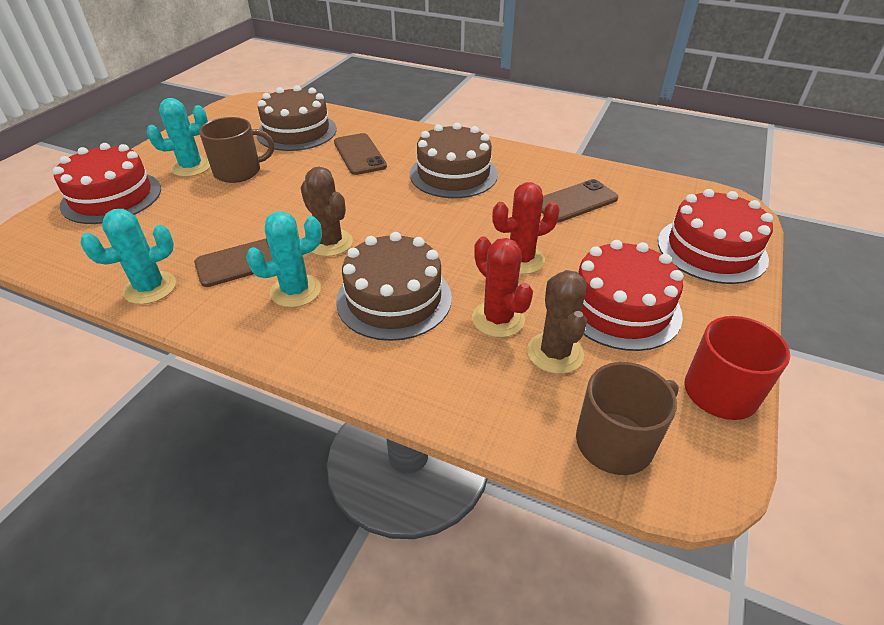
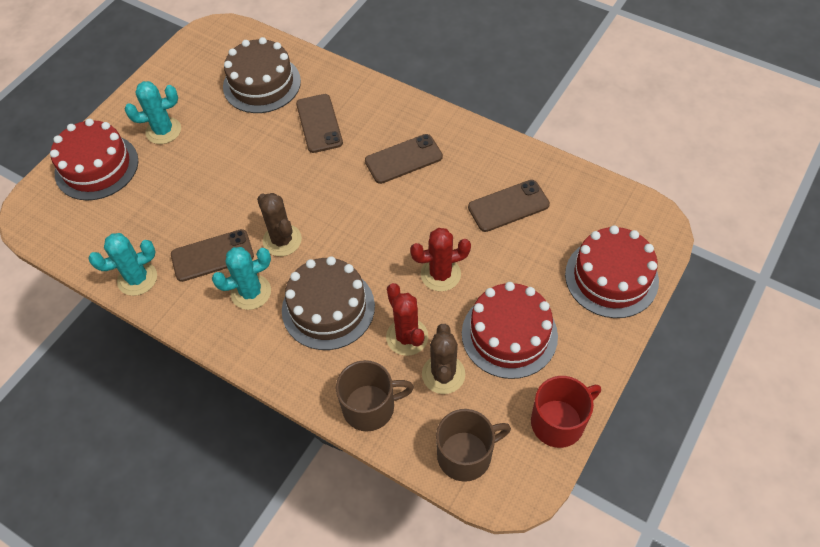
camera: 10 degrees right, 15 degrees up
(239, 171) = (206, 140): brown mug -> brown mug (370, 407)
(453, 174) = (403, 159): brown cake -> brown phone

